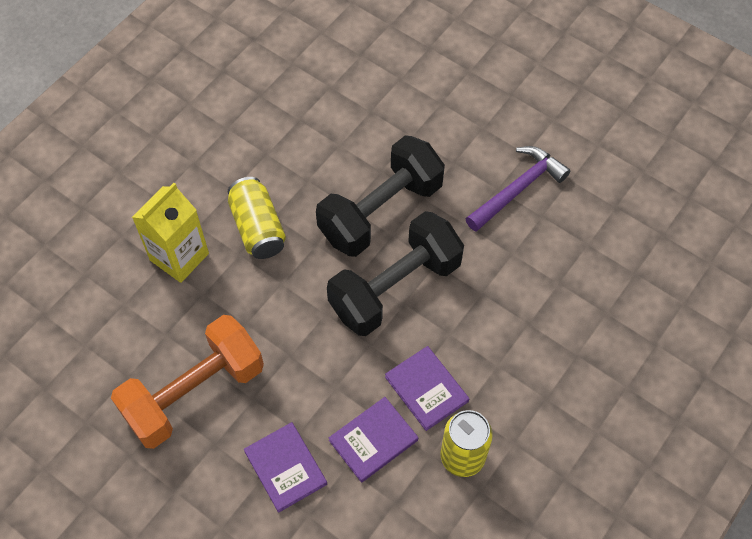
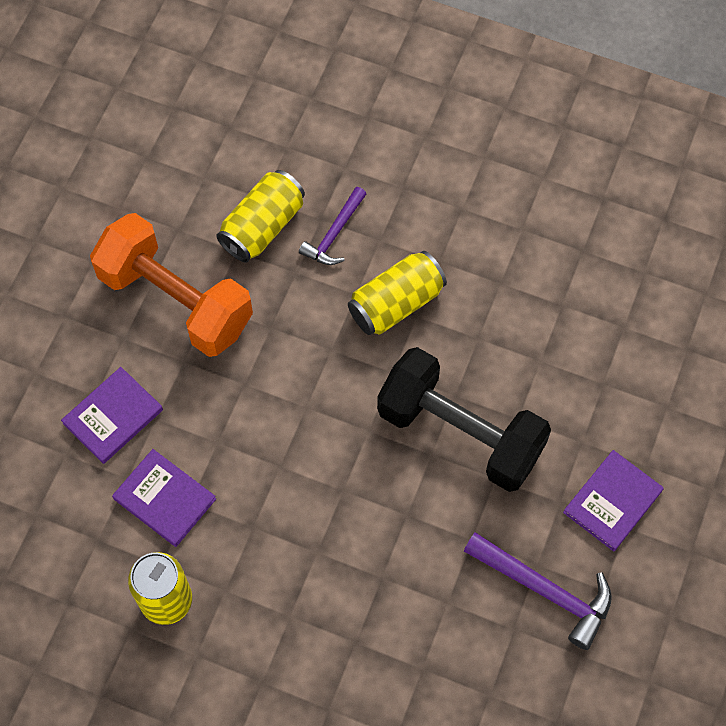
camera: 75 degrees right, 5 degrees up
(151, 309) = (262, 226): none -> yellow can
(179, 257) = (334, 234): yellow carton -> purple hammer
(395, 287) = (361, 475): black dumbbell -> none
(426, 389) = (240, 542): purple book -> purple book (612, 501)

